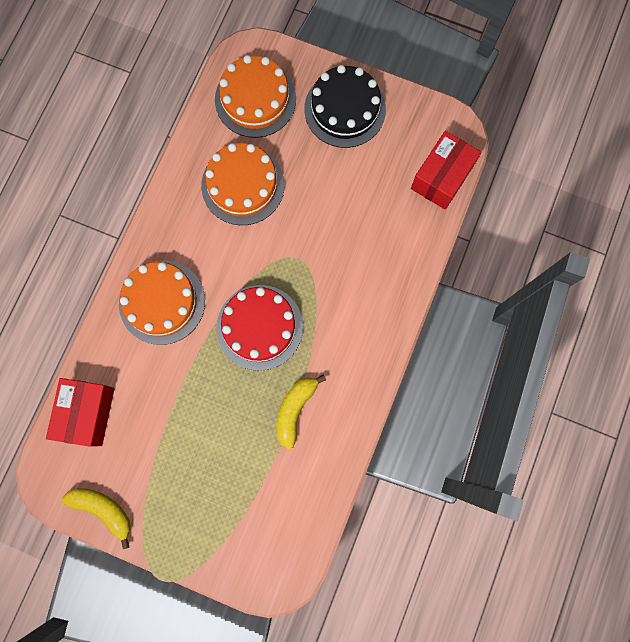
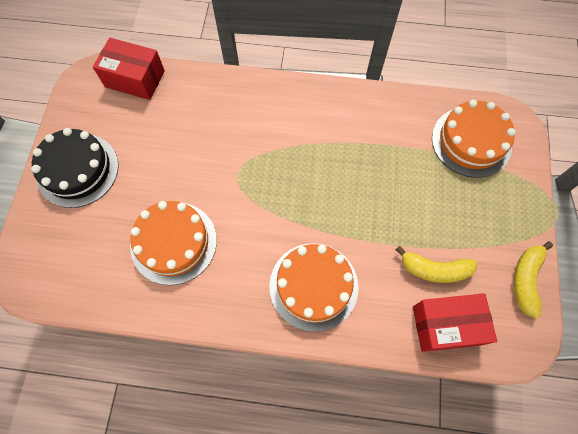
camera: 105 degrees left, 10 degrees down
(255, 99) = (76, 256): orange cake -> orange cake (471, 141)
(259, 327) = (311, 190): red cake -> none
(295, 409) = (374, 143): yellow banana -> yellow banana (434, 269)

